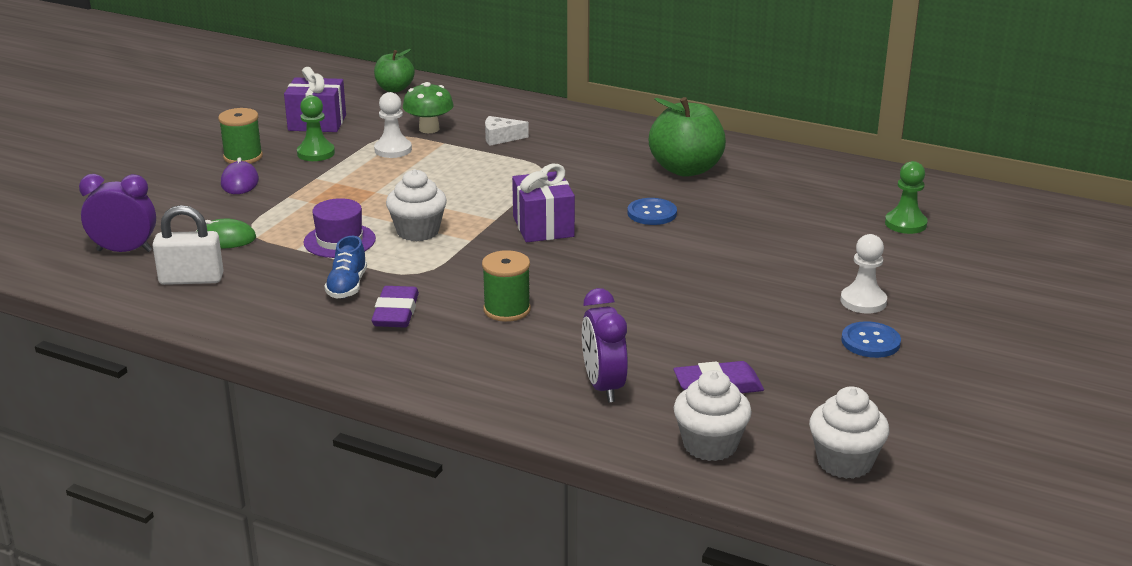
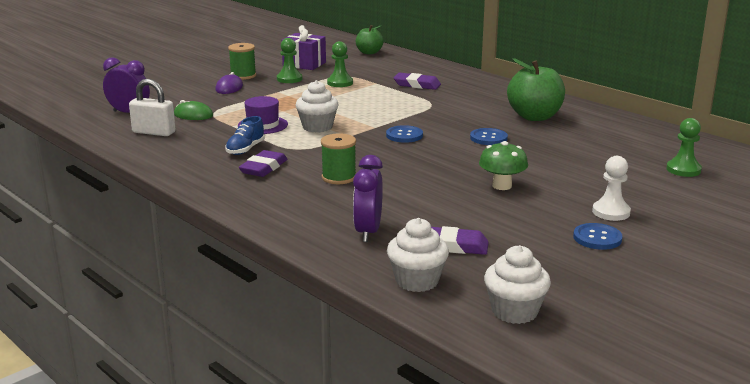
camera: 20 degrees right, 5 degrees down
(393, 150) = (340, 83): white pawn -> green pawn
(429, 129) = (373, 75): green mushroom -> green mushroom (502, 186)
(500, 138) = (417, 85): white cheese -> purple eraser
(543, 227) = (404, 135): purple gift -> blue button

